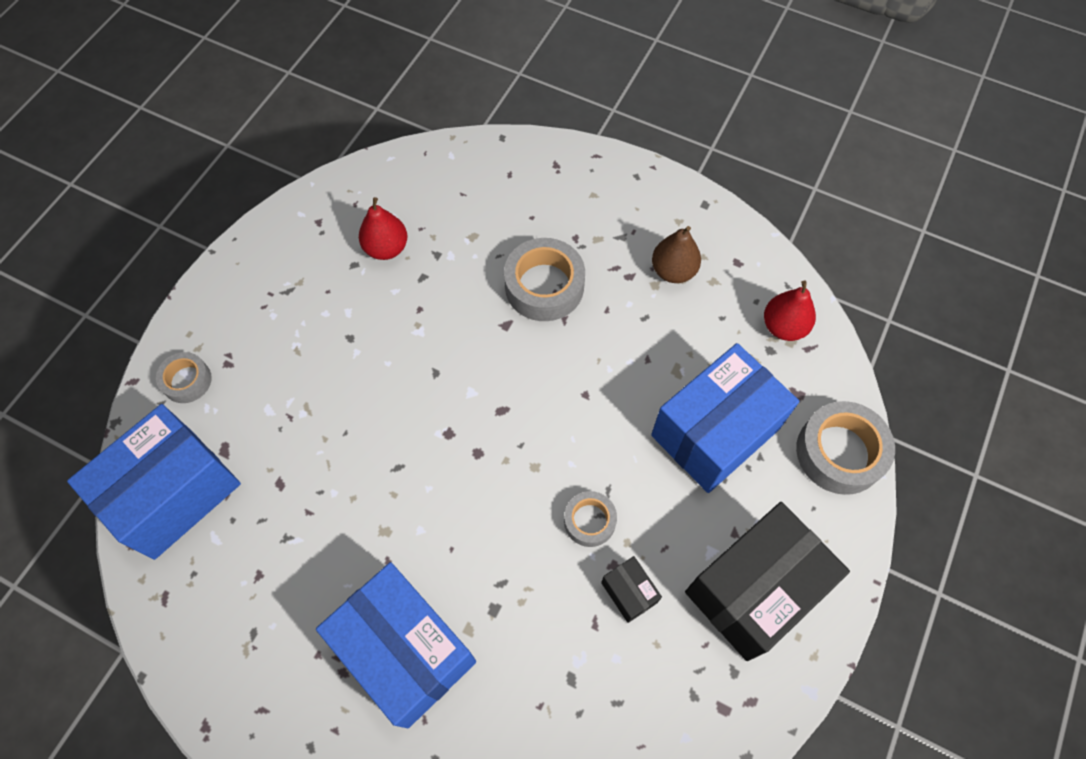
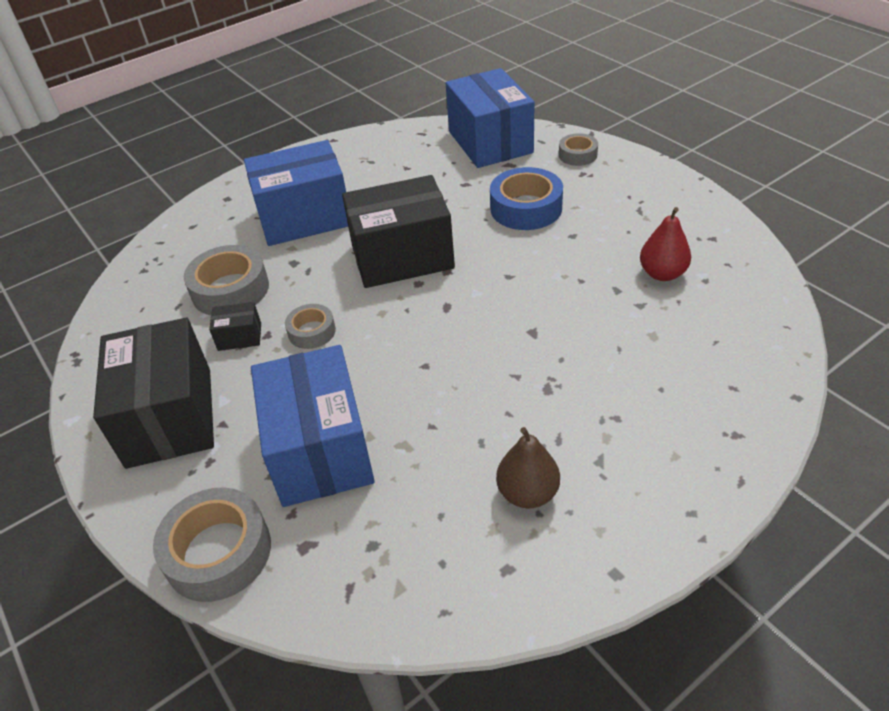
camera: 120 degrees right, 20 degrees down
(313, 398) = (526, 208): none -> blue tape
(441, 490) = (402, 257): none -> black box
(544, 286) = (563, 372): grey tape -> grey tape (230, 290)
(783, 327) = (392, 576): red pear -> none

